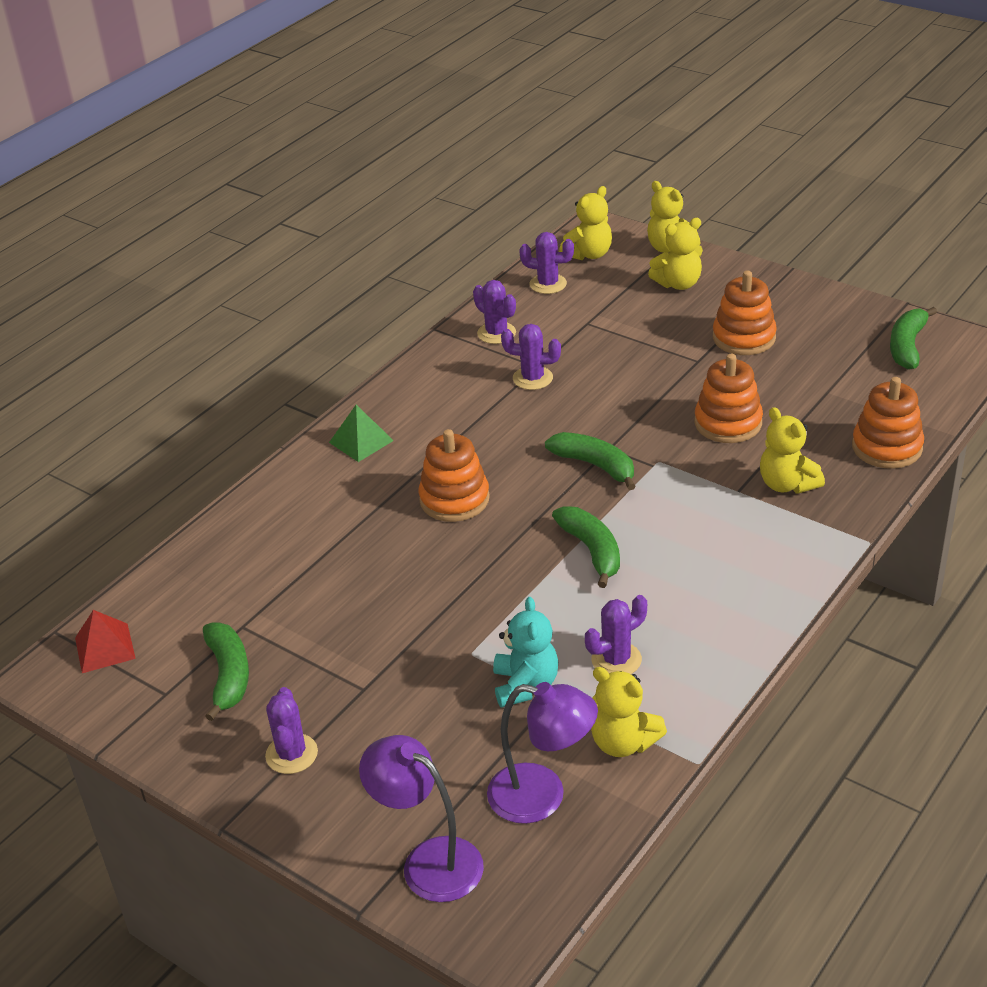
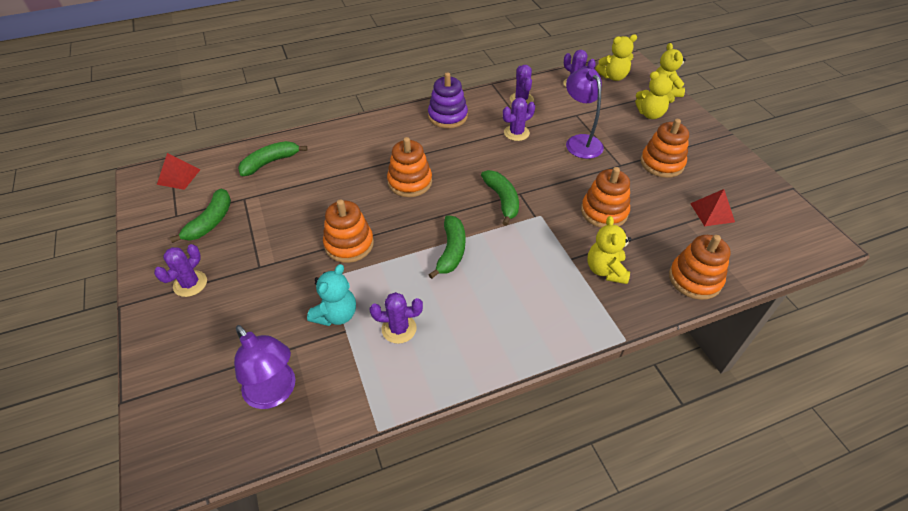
camera: 30 degrees right, 10 degrees up
(361, 441) = (397, 127): green pyramid -> none
(418, 397) = (447, 116): none -> purple stacking toy
(429, 861) = (182, 394): purple lamp -> purple lamp (580, 142)
(454, 606) = (349, 244): none -> orange stacking toy
(532, 378) = (516, 133): purple cactus -> purple cactus turned 75 degrees counterclockwise
(623, 742) = (350, 387): yellow teddy bear -> none
(845, 368) = (712, 212): none -> red pyramid
(907, 346) = (768, 217): green banana -> green banana (270, 162)

